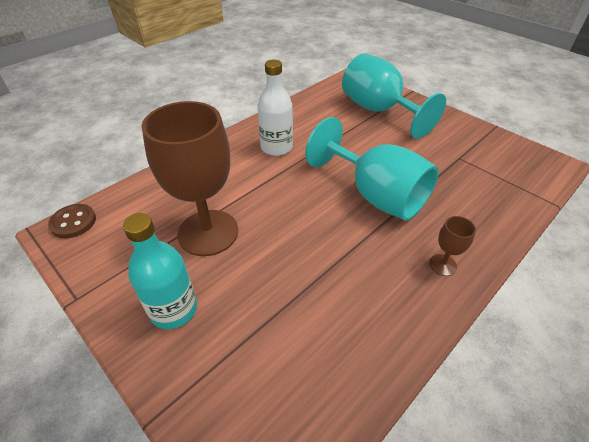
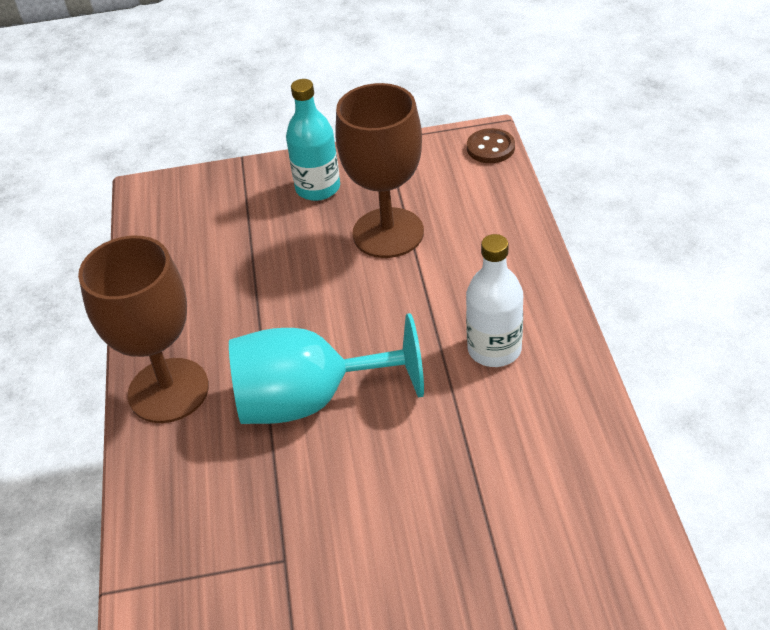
camera: 130 degrees right, 0 degrees up
(378, 110) = (495, 544): turquoise goblet -> none
(443, 265) = (168, 390): brown goblet -> brown goblet, size x2.41

